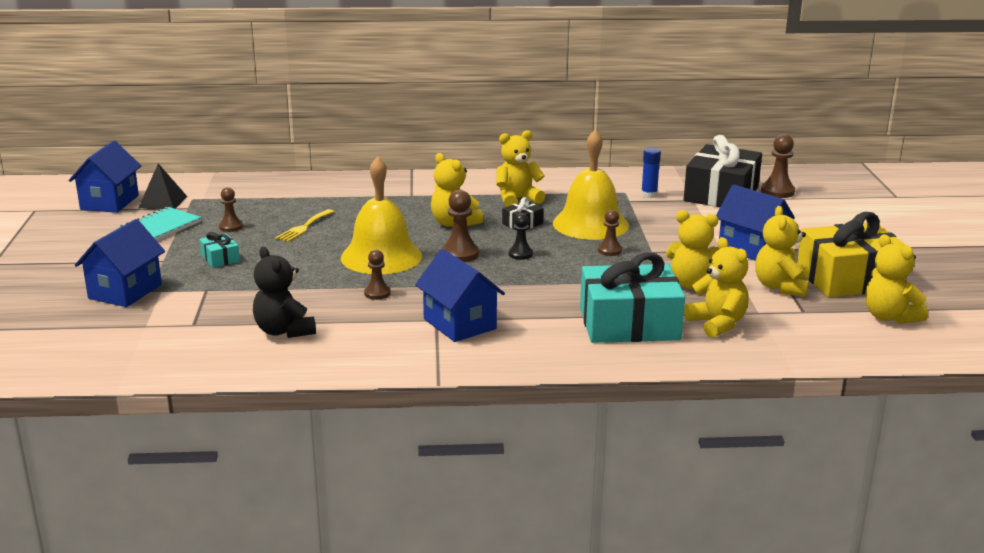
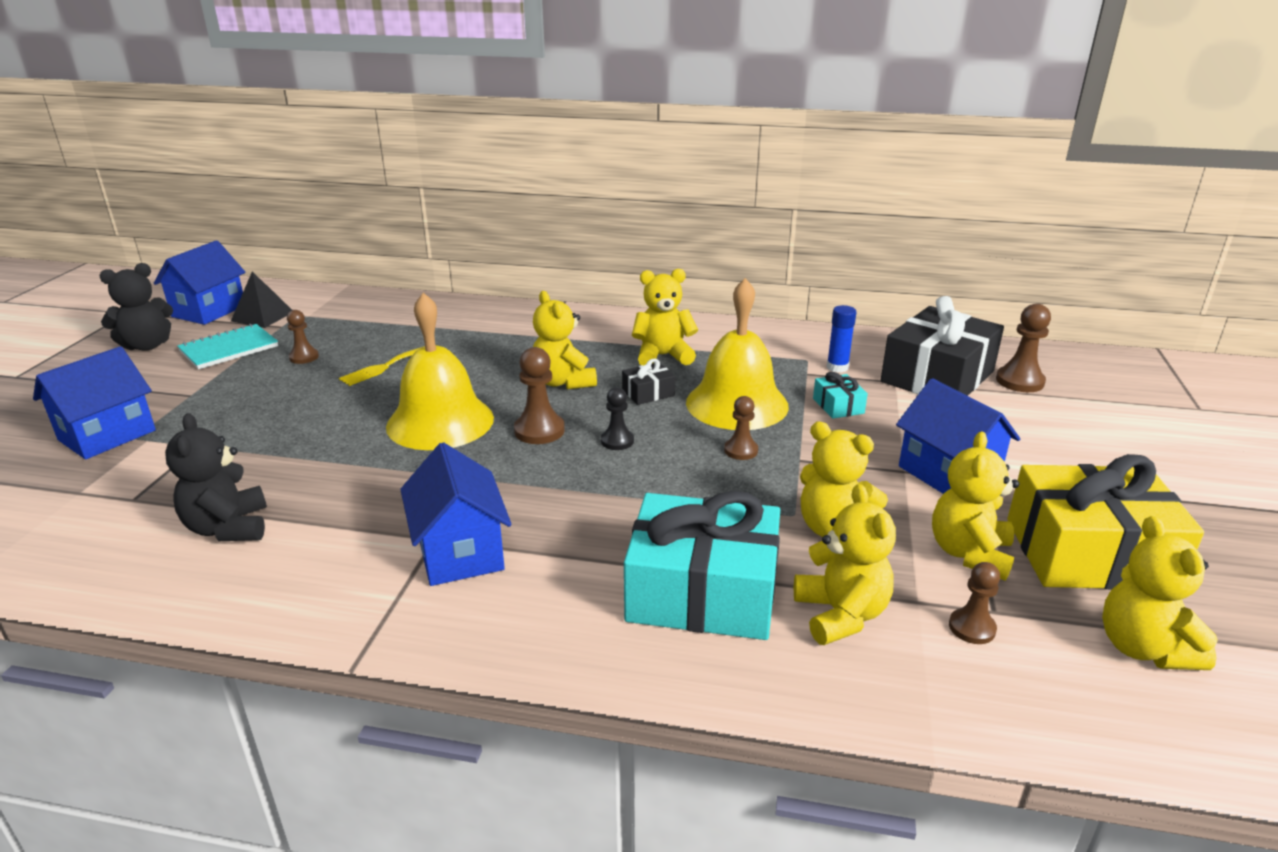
camera: 15 degrees right, 5 degrees up
(84, 232) = (147, 345): none -> black teddy bear
(220, 258) = (254, 400): turquoise gift -> turquoise gift (838, 406)
(377, 293) = (391, 481): brown pawn -> brown pawn (972, 628)

